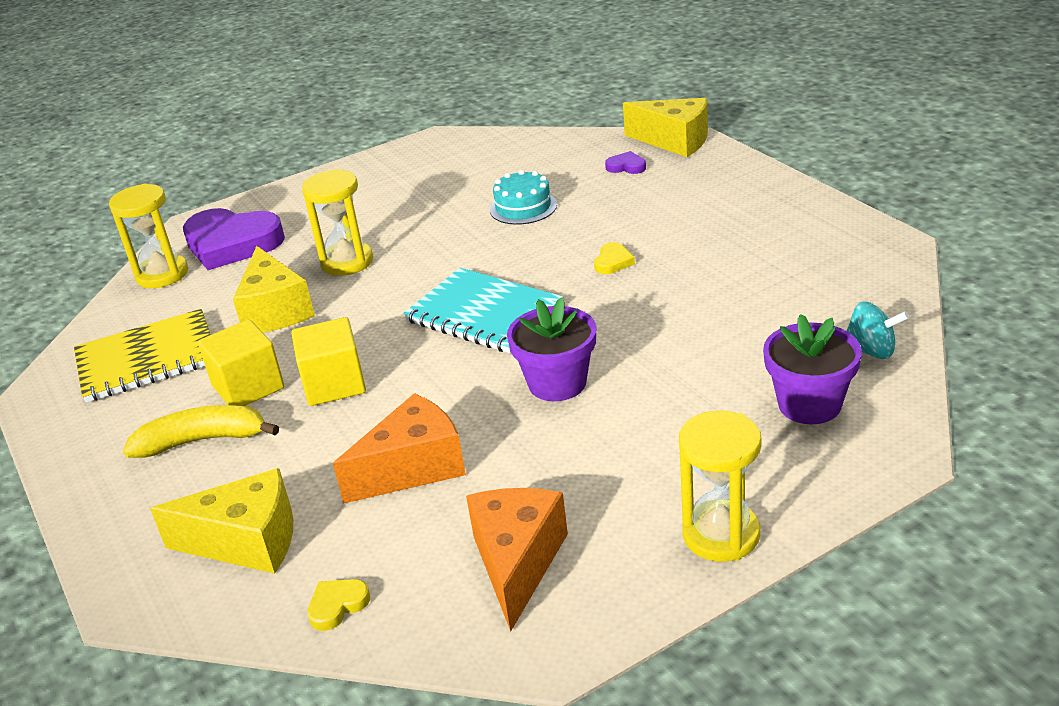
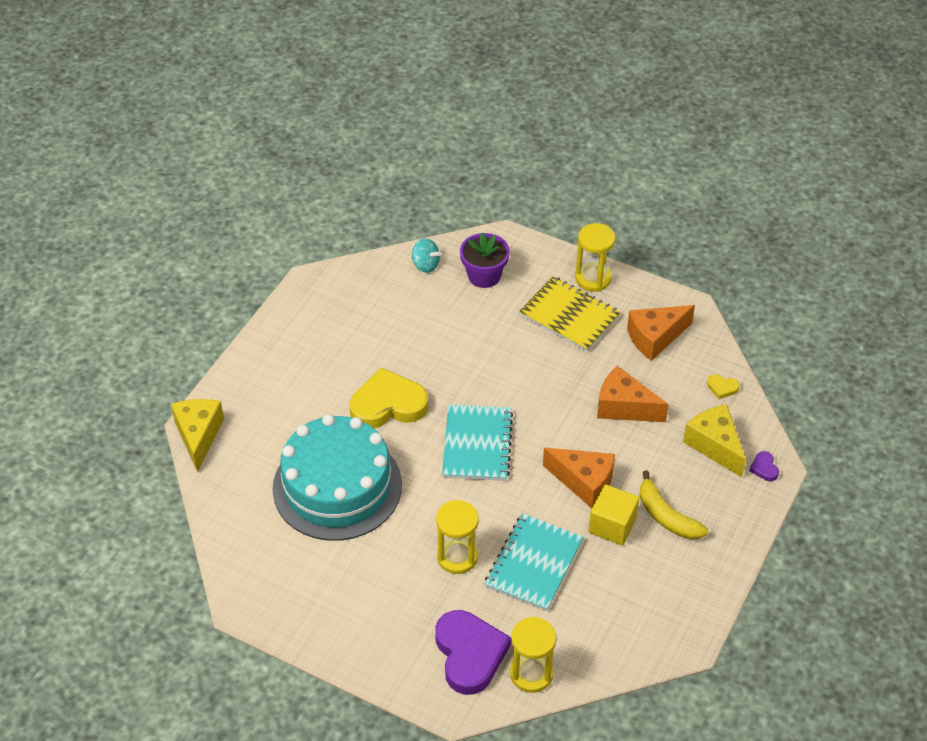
camera: 125 degrees left, 15 degrees up
(147, 359) = (621, 604): yellow notebook -> yellow notebook (569, 316)
(275, 311) = (534, 564): yellow cheese -> turquoise notebook
(334, 384) = (584, 482): yellow cube -> orange cheese
(523, 207) = (337, 486): turquoise cake -> turquoise cake, size x2.42
(557, 383) = (523, 379): purple flower pot -> none
(613, 262) = (388, 404): yellow heart -> yellow heart, size x2.43
(626, 166) = (251, 450): purple heart -> purple heart (764, 468)
(871, 351) = (426, 265): turquoise spinning top -> turquoise spinning top turned 135 degrees clockwise

